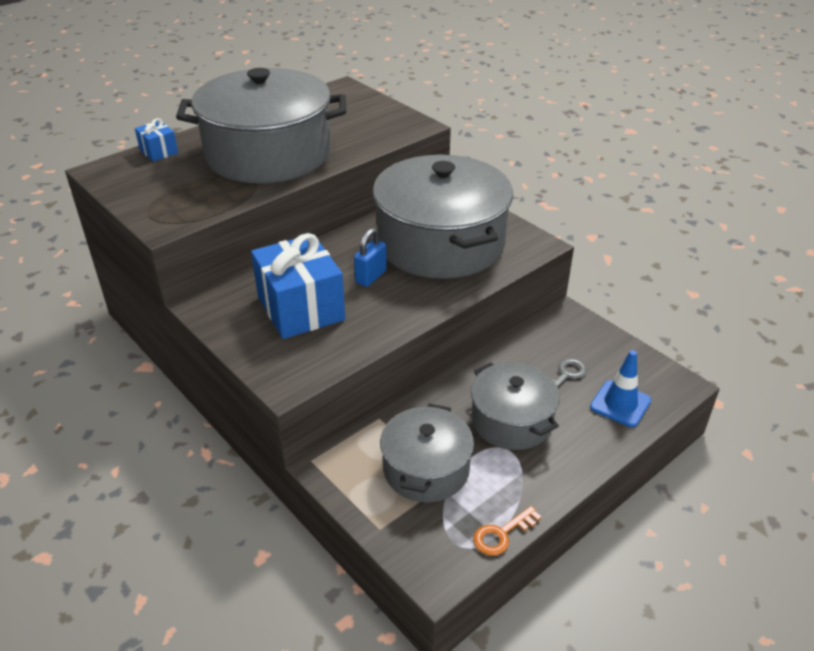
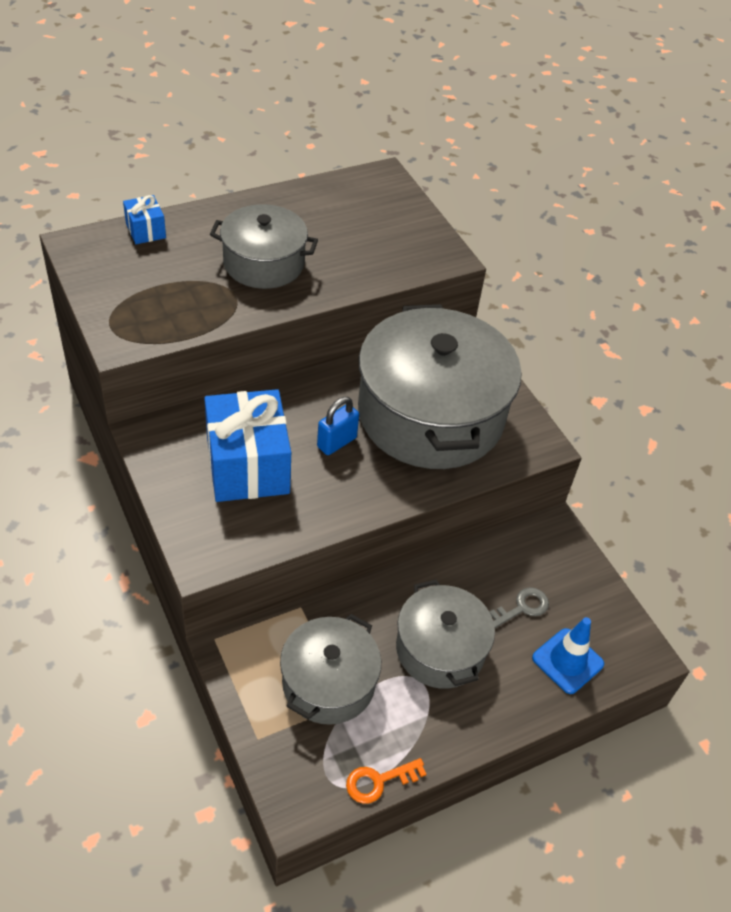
camera: 10 degrees right, 10 degrees up
(268, 154) = (264, 263): grey pot -> grey pot, size x0.56

